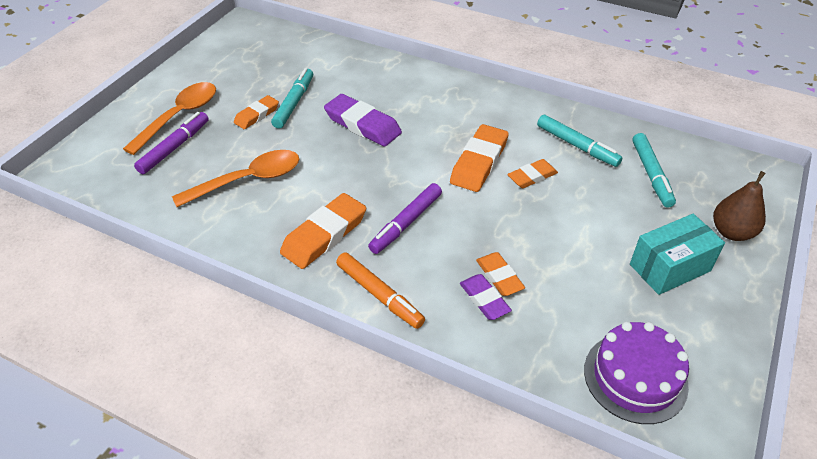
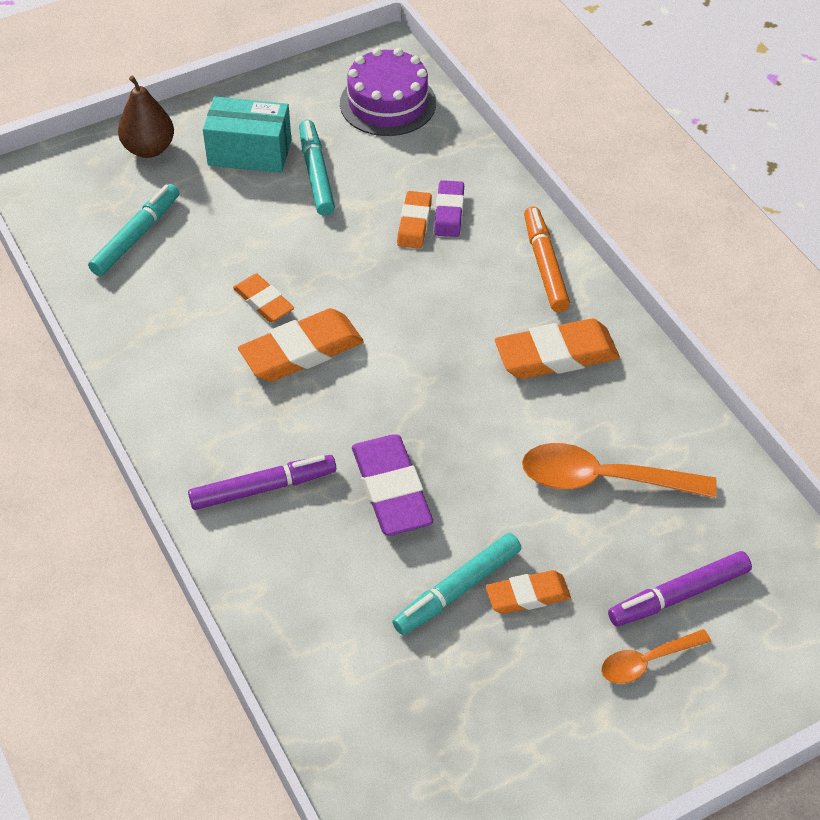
camera: 145 degrees left, 5 degrees up
(179, 116) = (647, 661): orange spoon -> orange spoon, size x0.57
(406, 223) = (456, 322): purple marker -> purple marker (263, 488)
(532, 176) = (263, 302): orange eraser -> orange eraser turned 45 degrees clockwise
(577, 146) = (166, 310): turquoise marker -> turquoise marker (316, 174)

